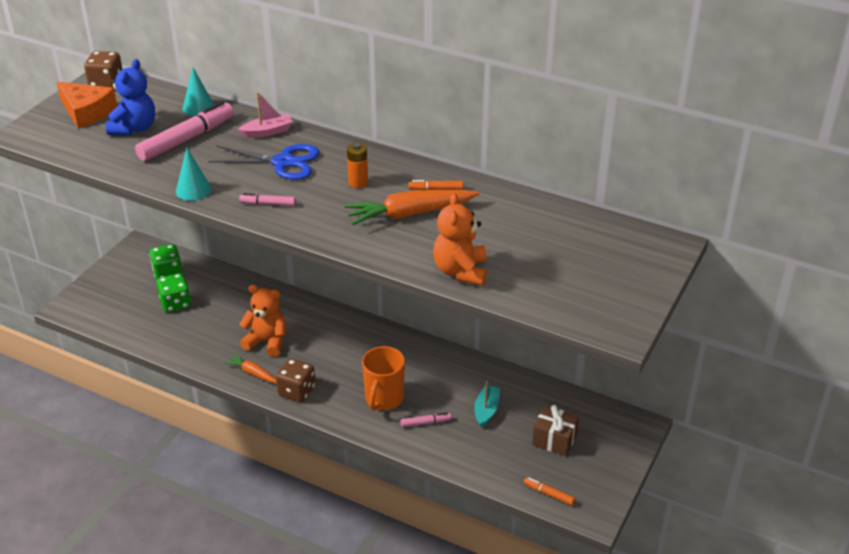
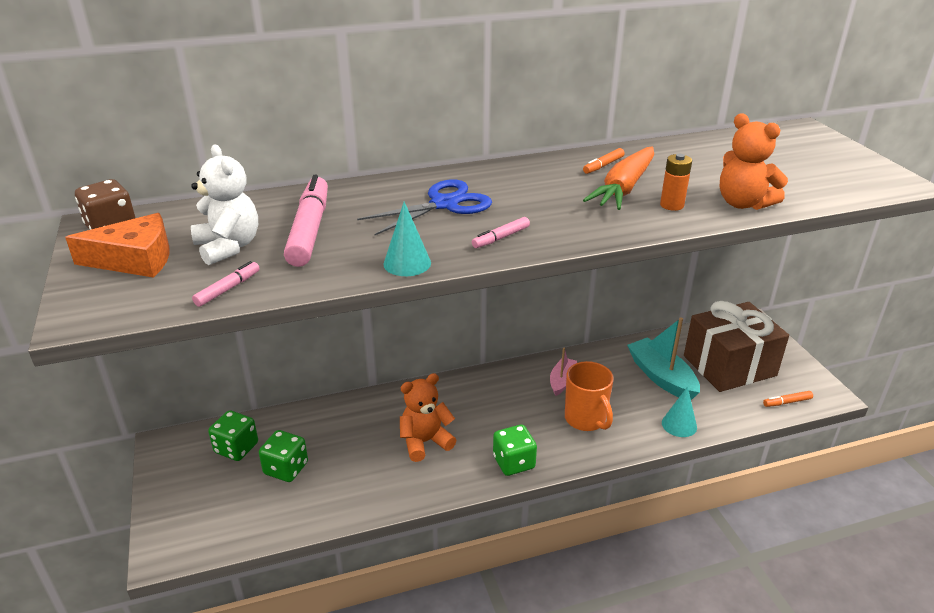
camera: 45 degrees left, 5 degrees down
(134, 128) = (228, 247): blue teddy bear -> white teddy bear
(198, 107) = (268, 203): turquoise cone -> turquoise cone (679, 425)
(252, 373) = (454, 475): orange carrot -> none
(267, 132) = (380, 191): pink boat -> pink boat (562, 381)
(297, 391) = (513, 462): brown dice -> green dice
(358, 182) = (538, 188): orange battery -> orange battery (672, 205)
(425, 423) = (640, 414): pink marker -> pink marker (227, 289)
(486, 410) = (661, 377): turquoise boat -> turquoise boat, size x1.72
(554, 439) = (729, 366): brown gift -> brown gift, size x1.98

